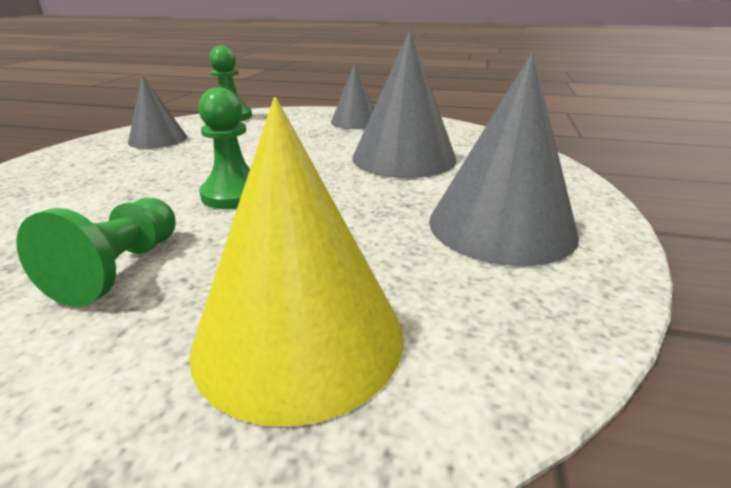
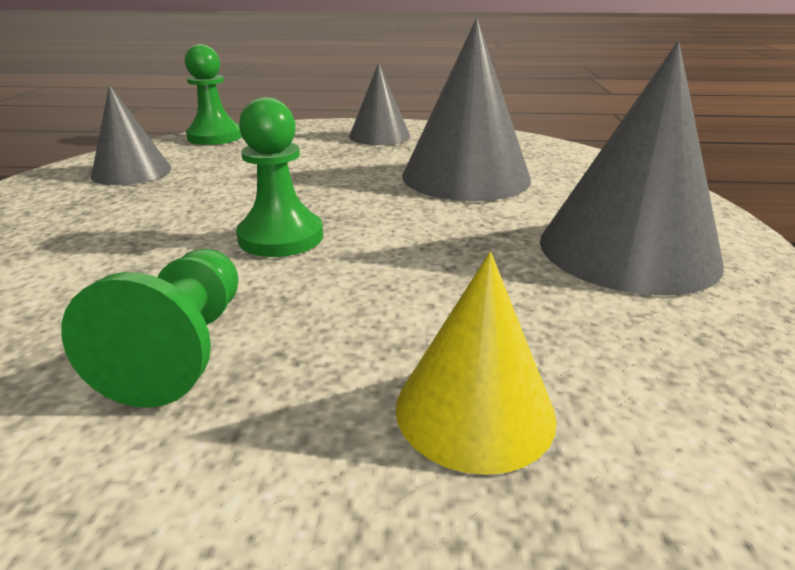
camera: 10 degrees left, 0 degrees up
(299, 336) = (474, 410): yellow cone -> yellow cone, size x0.59

